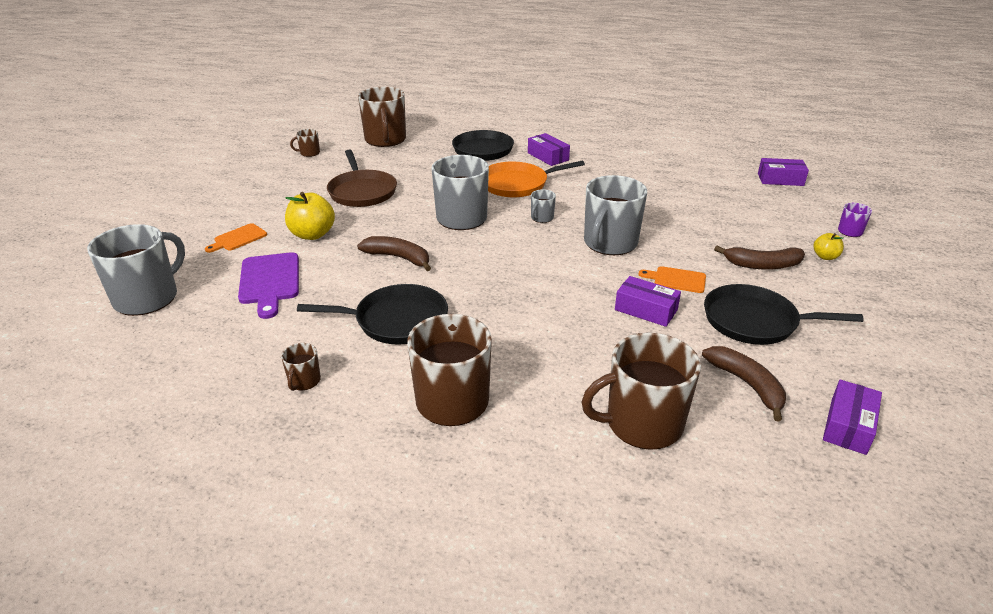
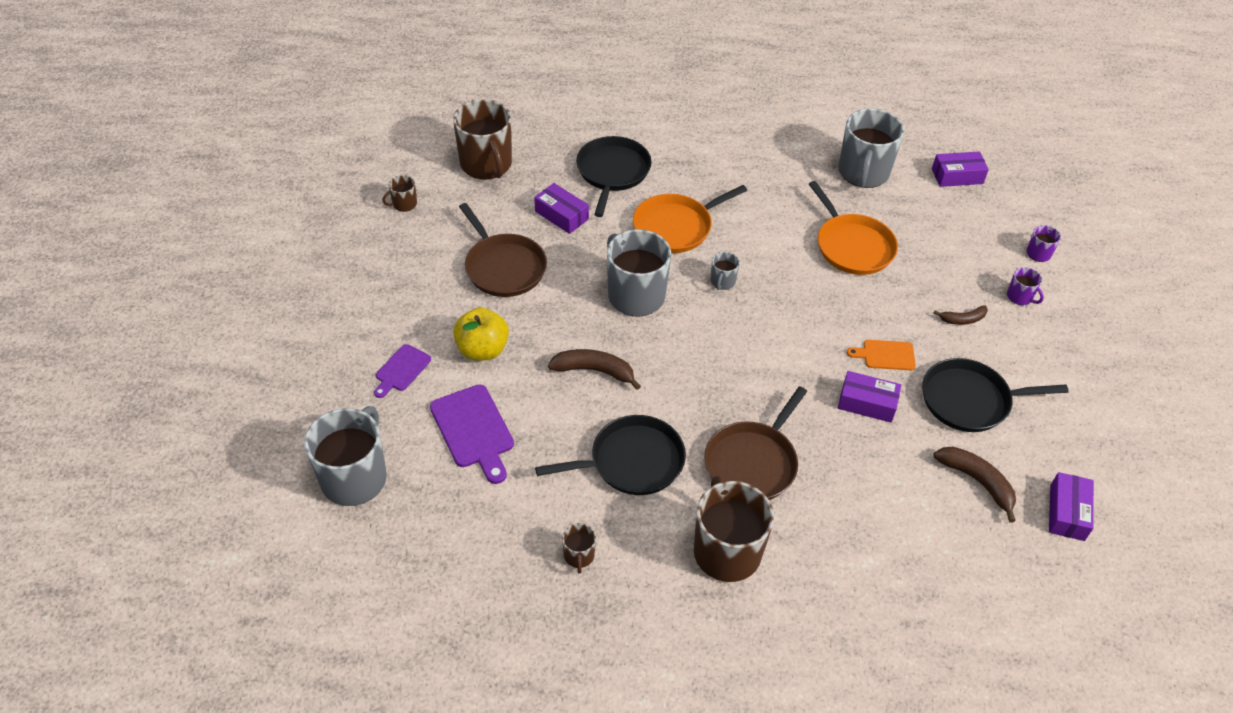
camera: 15 degrees left, 15 degrees up
(238, 238) = (401, 370): orange cutting board -> purple cutting board
(512, 337) = (753, 462): none -> brown pan
(548, 156) = (693, 170): purple box -> purple box (561, 215)
(609, 243) = (805, 311): grey mug -> grey mug (863, 173)
(642, 424) = (899, 544): brown mug -> none
(669, 209) = (852, 246): none -> orange pan
(762, 265) = (962, 319): brown banana -> brown banana, size x0.62
(825, 257) = (1020, 297): yellow apple -> purple mug

